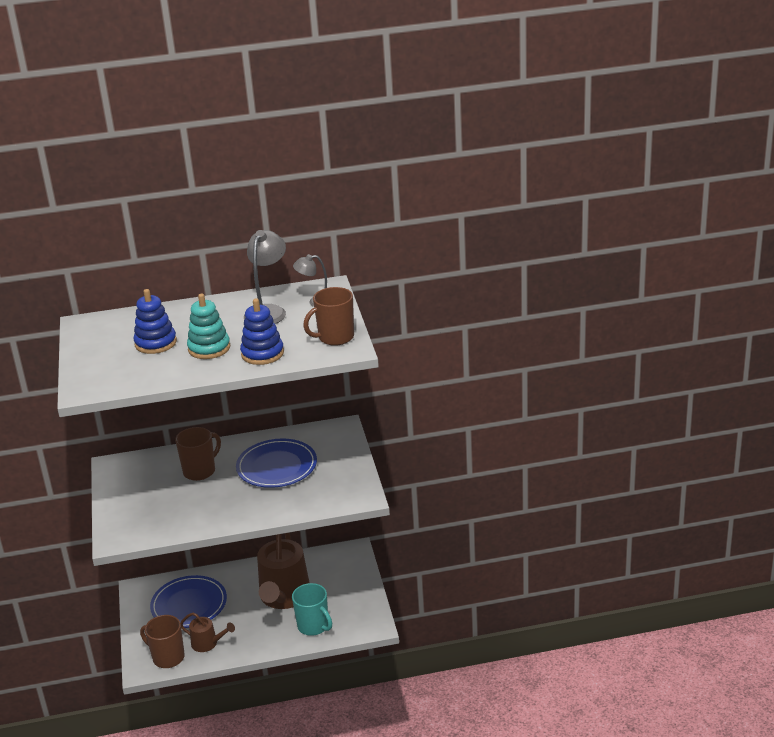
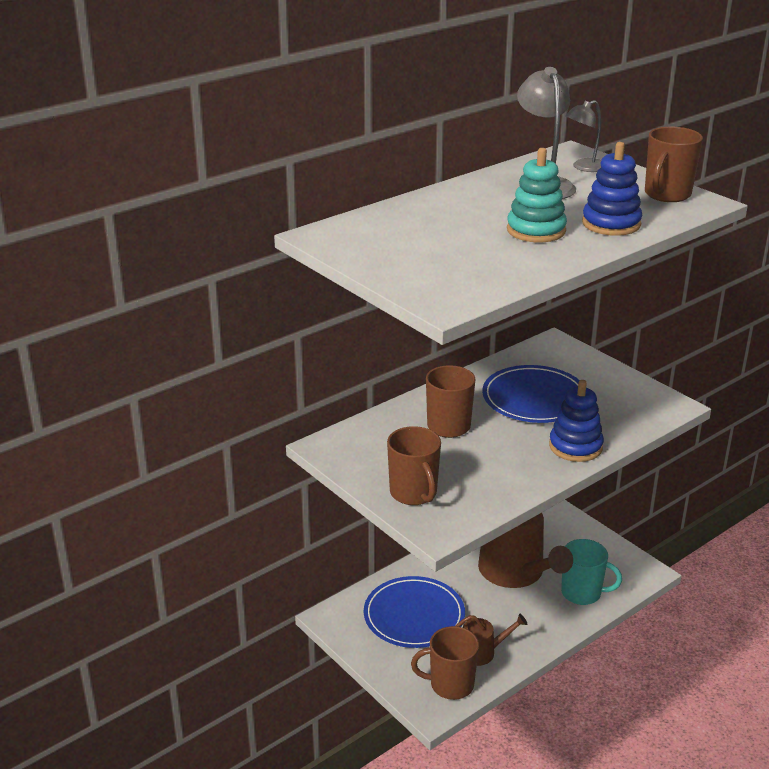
camera: 30 degrees left, 0 degrees up
(127, 511) = (414, 493): none -> brown mug
(155, 343) = (457, 237): blue stacking toy -> blue stacking toy (575, 446)

